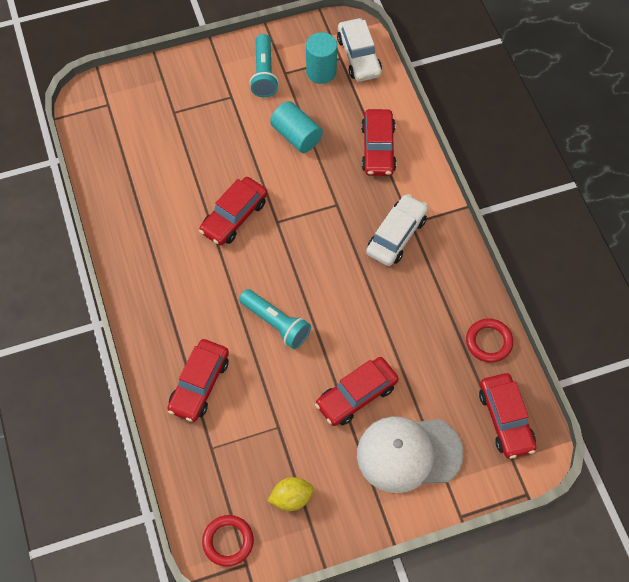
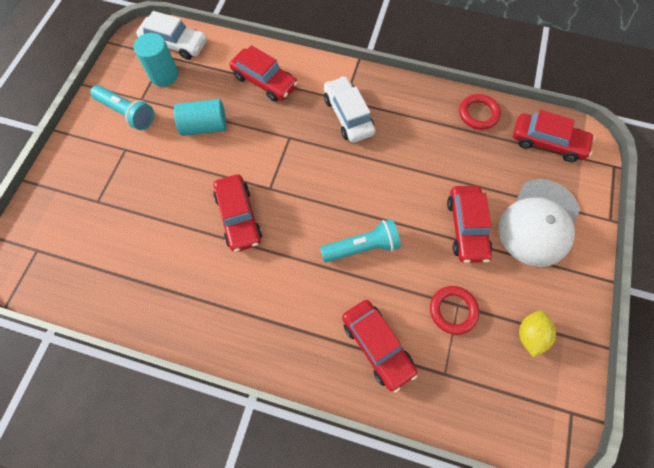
camera: 55 degrees left, 5 degrees up
(228, 541) = (542, 415): red ring -> red ring (453, 310)

